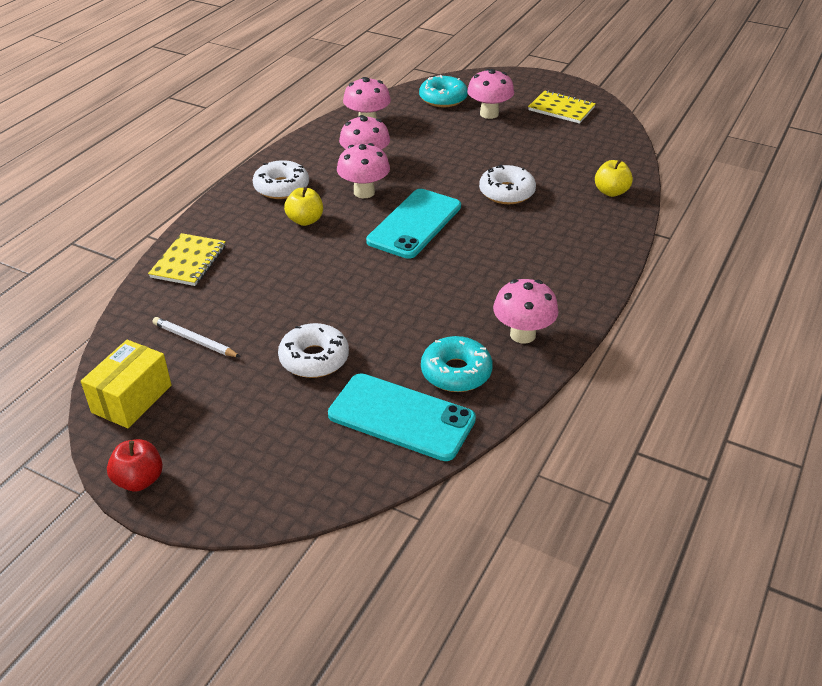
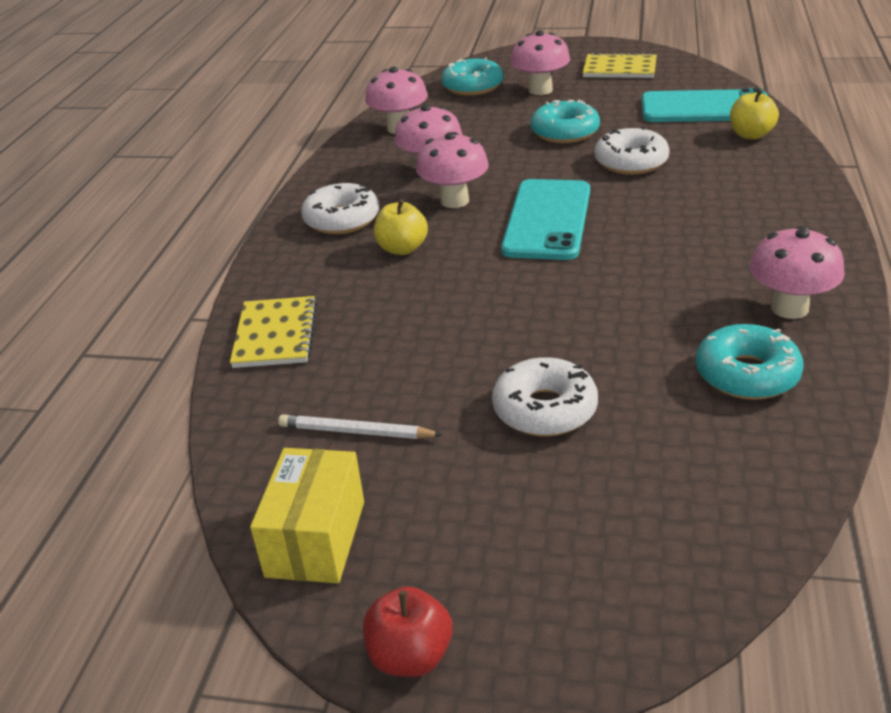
camera: 15 degrees left, 5 degrees down
(401, 417) = (724, 450): turquoise phone -> turquoise phone (705, 108)
(479, 155) = (564, 132): none -> turquoise donut

